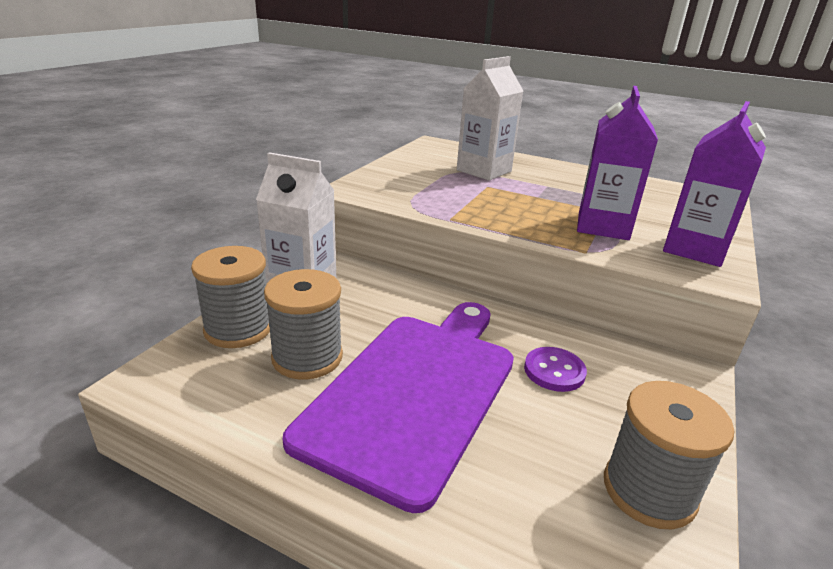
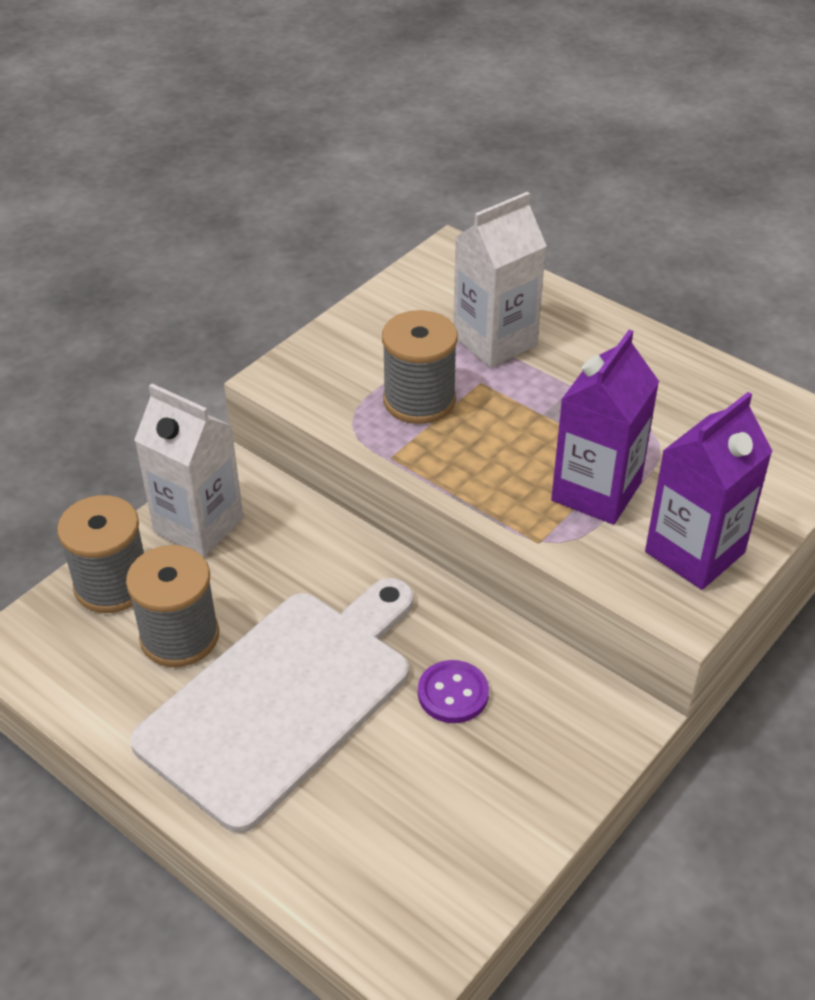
camera: 15 degrees right, 15 degrees up
(414, 391) = (282, 699): purple cutting board -> white cutting board
(649, 490) = (470, 849): grey spool -> grey spool (419, 400)

